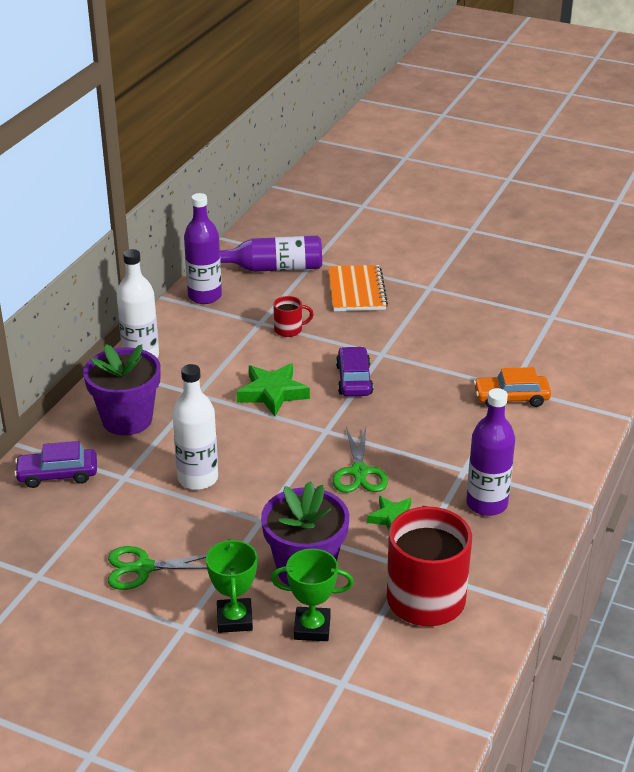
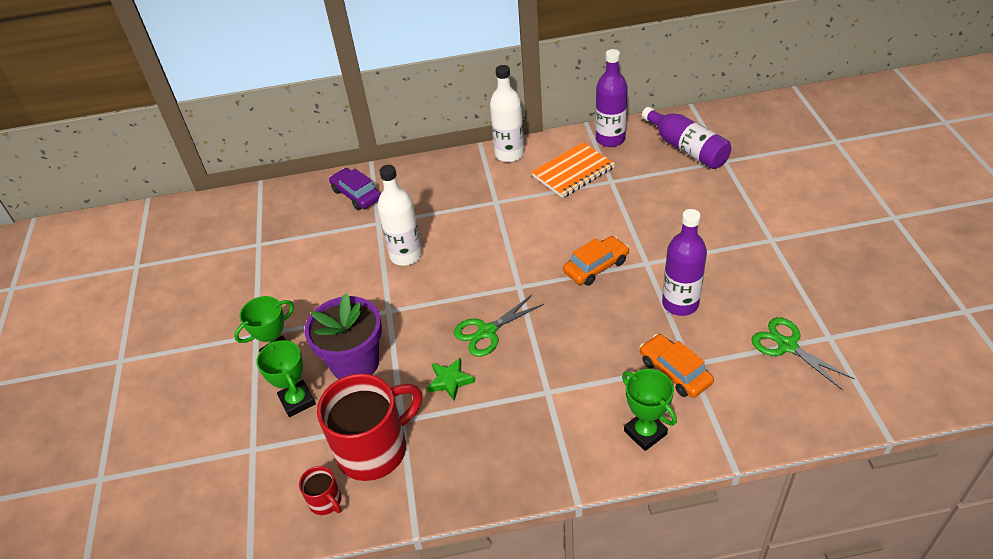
camera: 60 degrees right, 10 degrees up
(127, 420) = (437, 189): purple flower pot -> none
(143, 568) = (298, 284): green scissors -> green scissors (787, 345)
(272, 393) = (534, 235): green star -> none
(289, 330) = (619, 199): red mug -> red mug (326, 501)
(354, 380) = (596, 267): purple car -> orange car
(356, 290) = (713, 204): orange notebook -> orange notebook (573, 172)
(486, 504) = (516, 429): purple bottle -> purple bottle (680, 304)
(555, 441) = (645, 432): none -> green trophy

